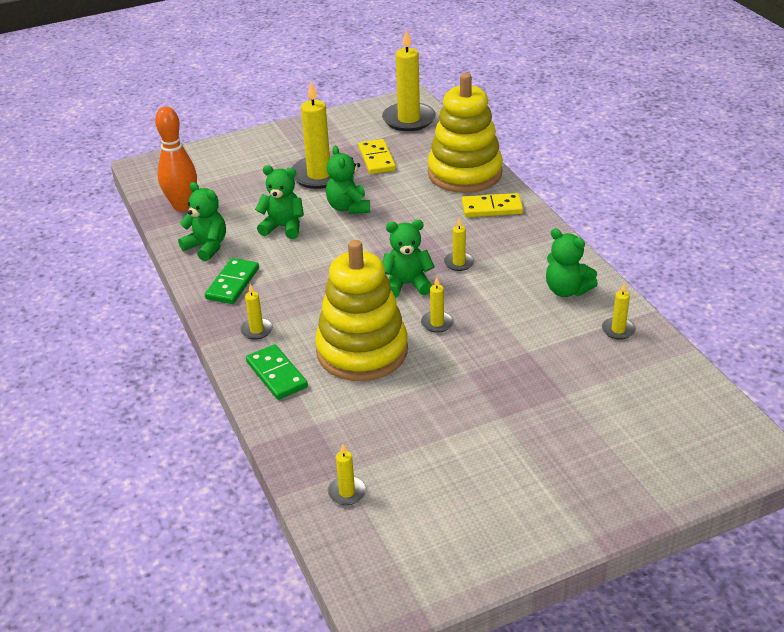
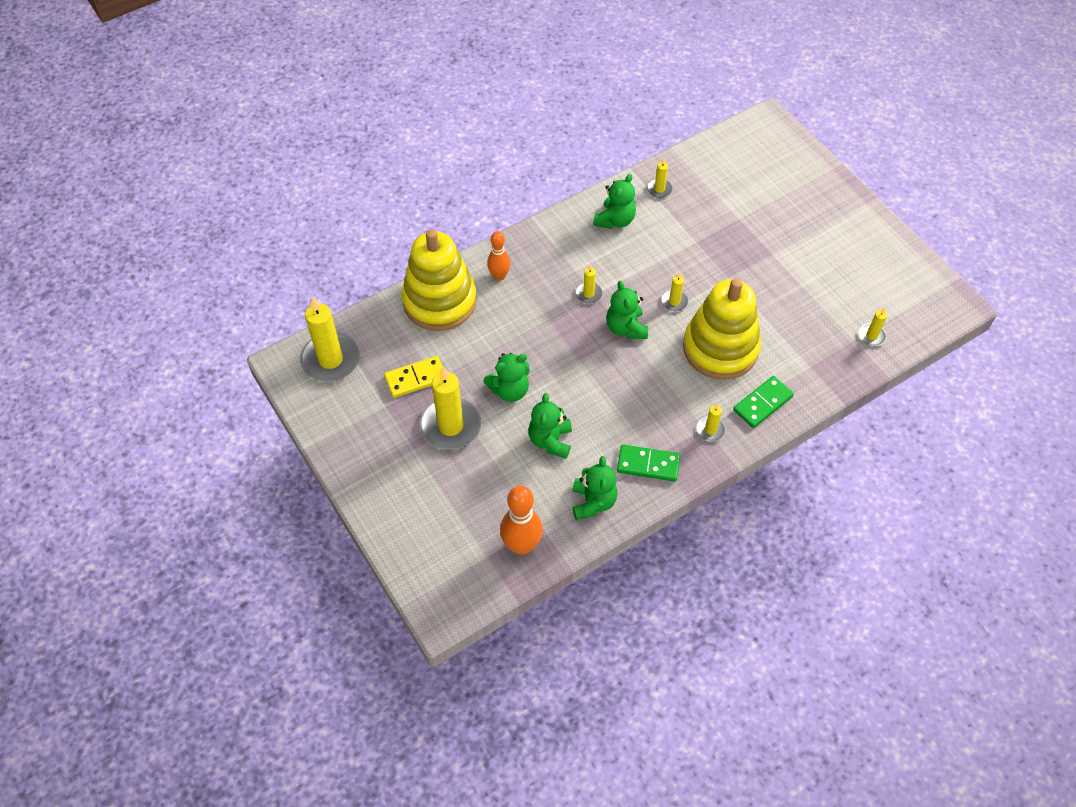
camera: 100 degrees left, 20 degrees up
(207, 247) = (593, 502): green teddy bear -> green teddy bear turned 150 degrees clockwise
(492, 208) = (499, 276): yellow domino -> orange bowling pin

